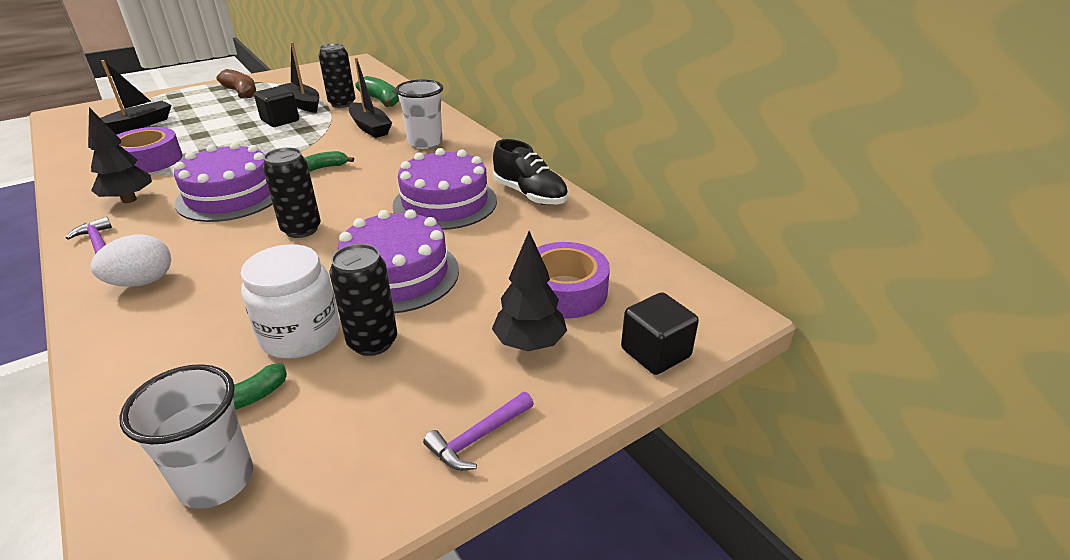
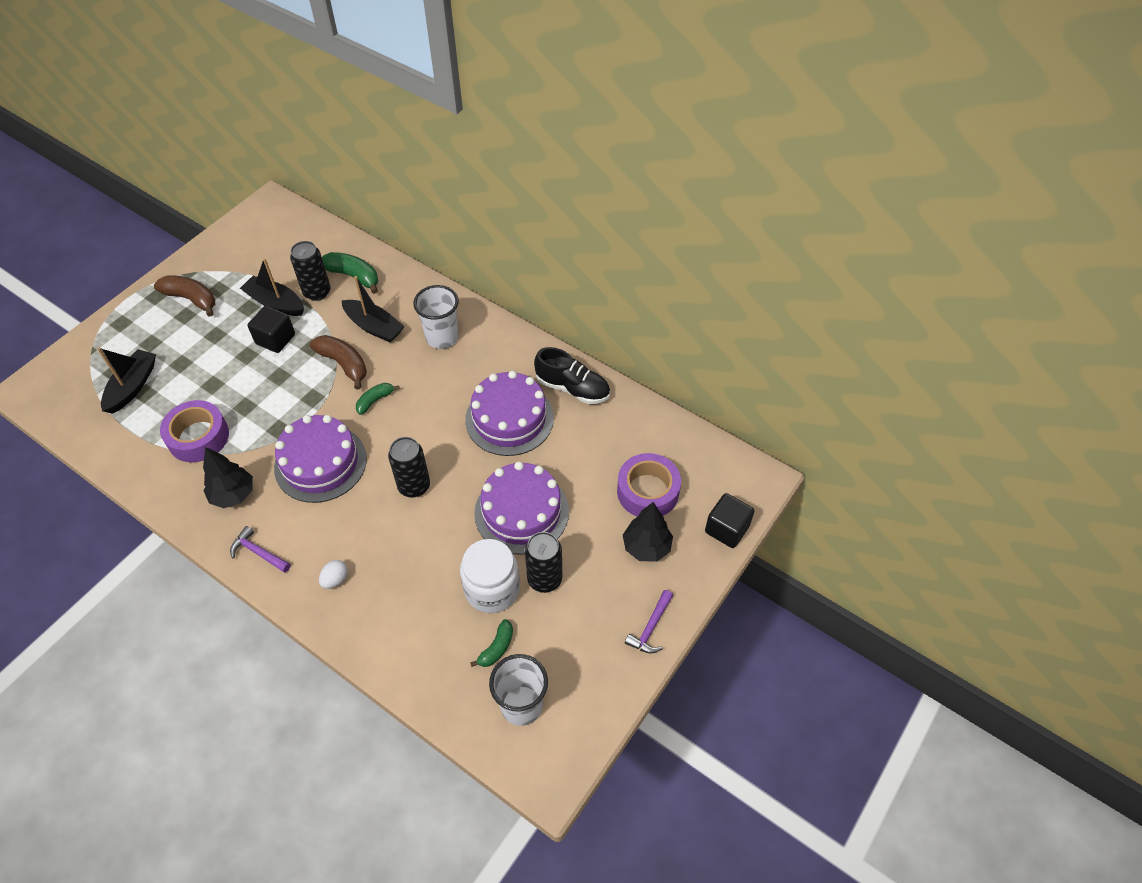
camera: 20 degrees left, 20 degrees up
(142, 282) = (335, 579): white egg -> white egg, size x0.61
(321, 142) = (343, 364): none -> brown banana

